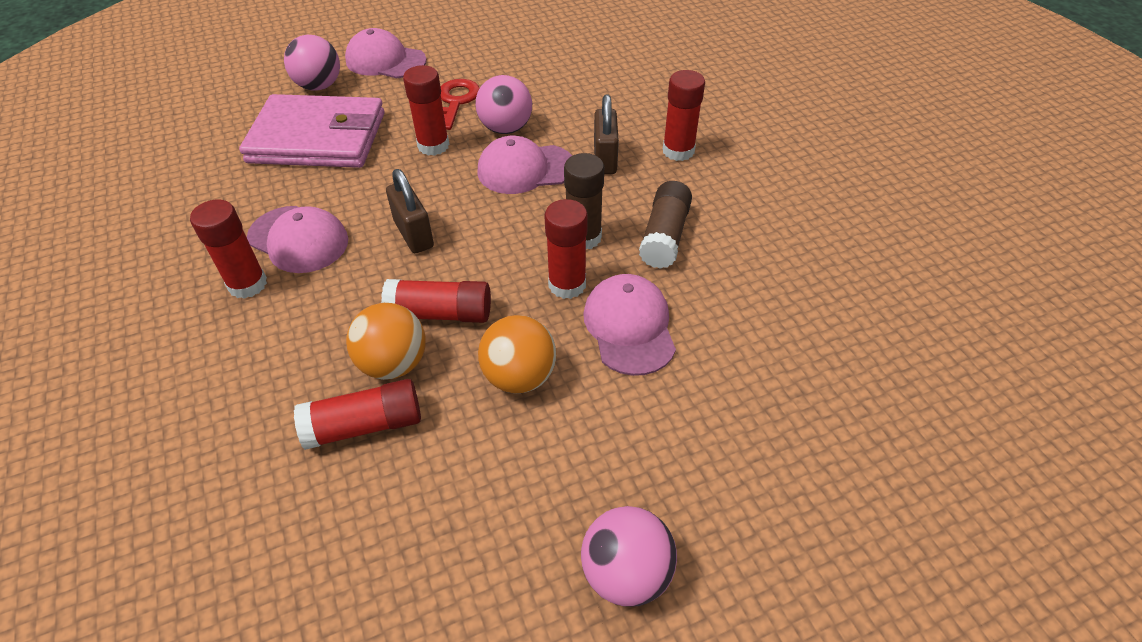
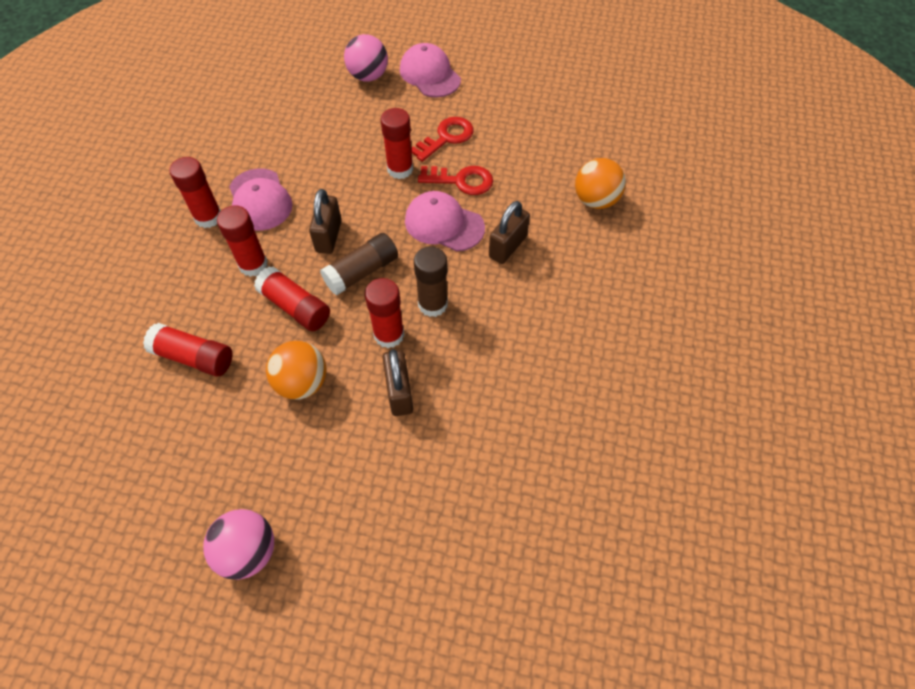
camera: 35 degrees right, 10 degrees up
(318, 138) = (333, 122): pink wallet -> none
(393, 364) = (241, 326): orange ball -> orange ball (595, 200)
(506, 128) = (461, 181): pink ball -> red key
(629, 327) = (399, 392): pink cap -> brown padlock
(664, 236) = (488, 337): brown glue stick -> brown glue stick (362, 272)
(678, 151) = (569, 270): red glue stick -> red glue stick (253, 265)

